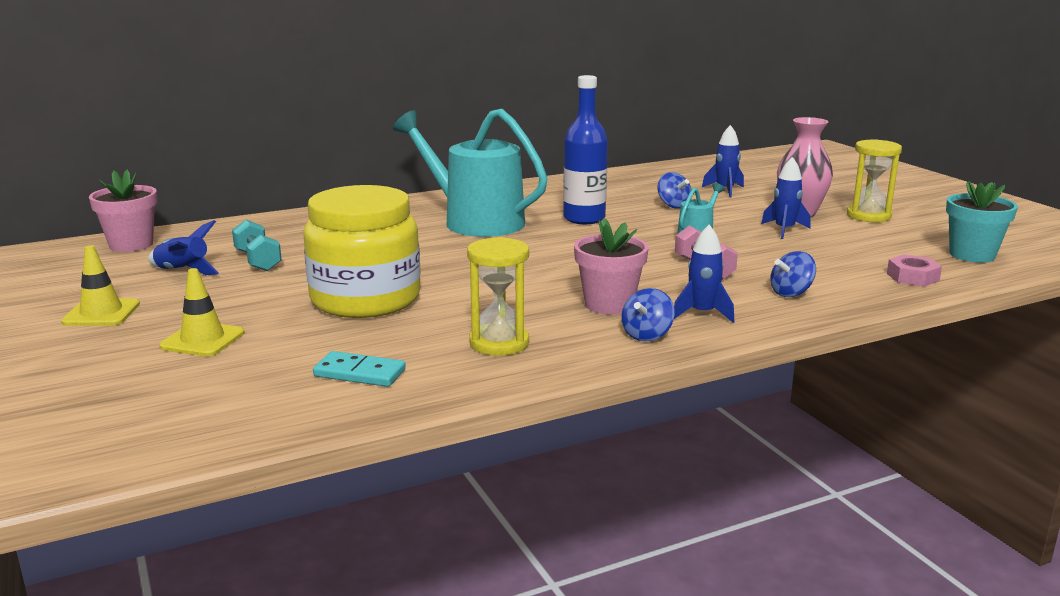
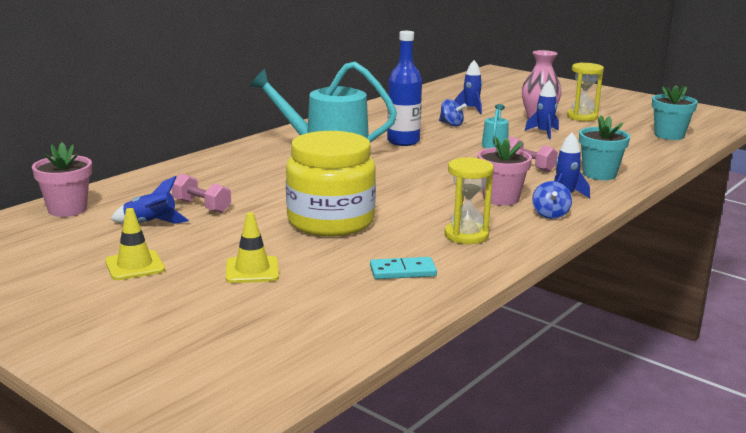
camera: 25 degrees left, 0 degrees up
(258, 261) = (201, 206): turquoise dumbbell -> pink dumbbell
(791, 293) = (599, 174): blue spinning top -> turquoise flower pot
(912, 277) = (654, 154): pink nut -> none

